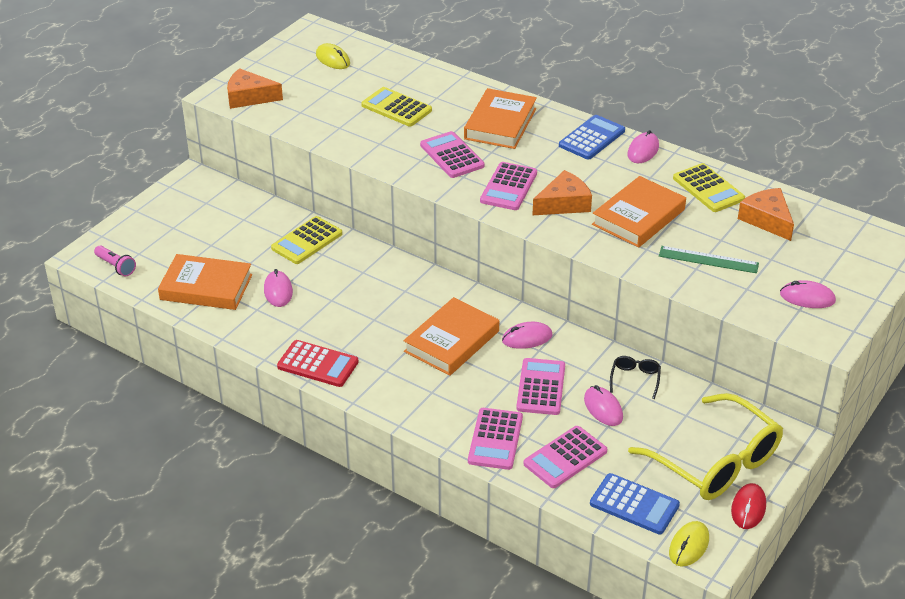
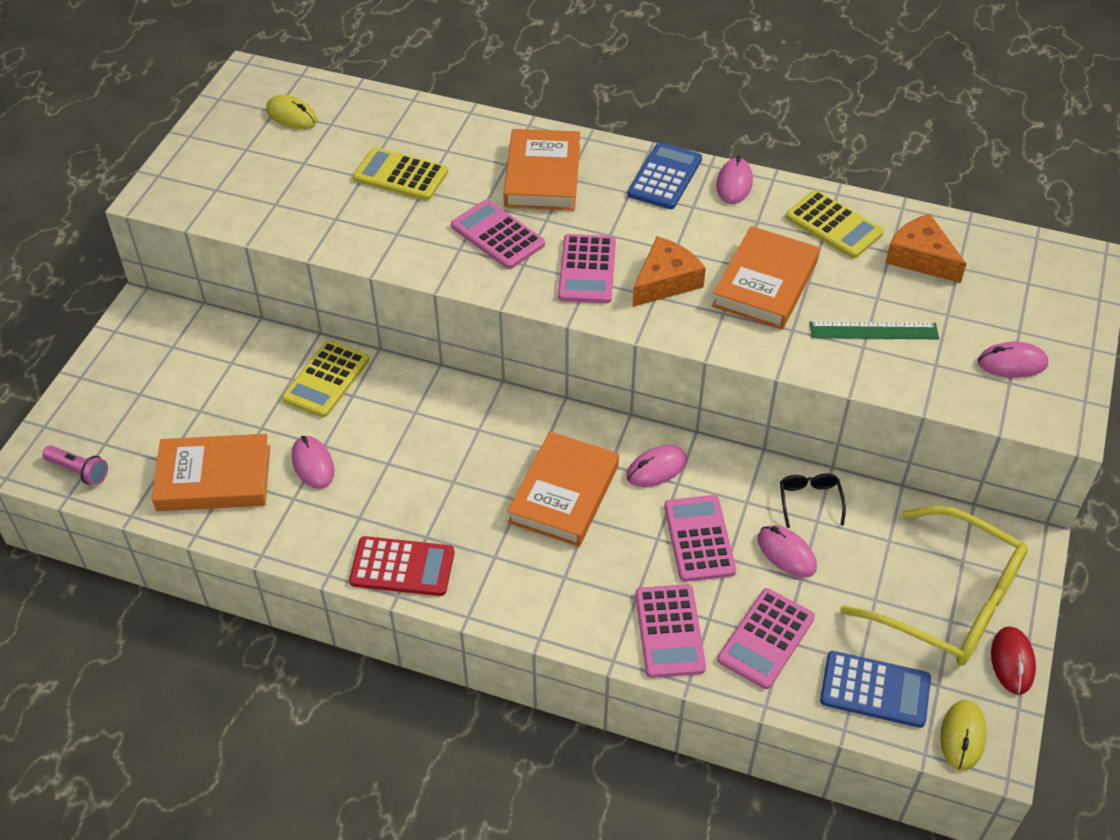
camera: 15 degrees left, 10 degrees up
(249, 97) = (198, 193): orange cheese -> none

